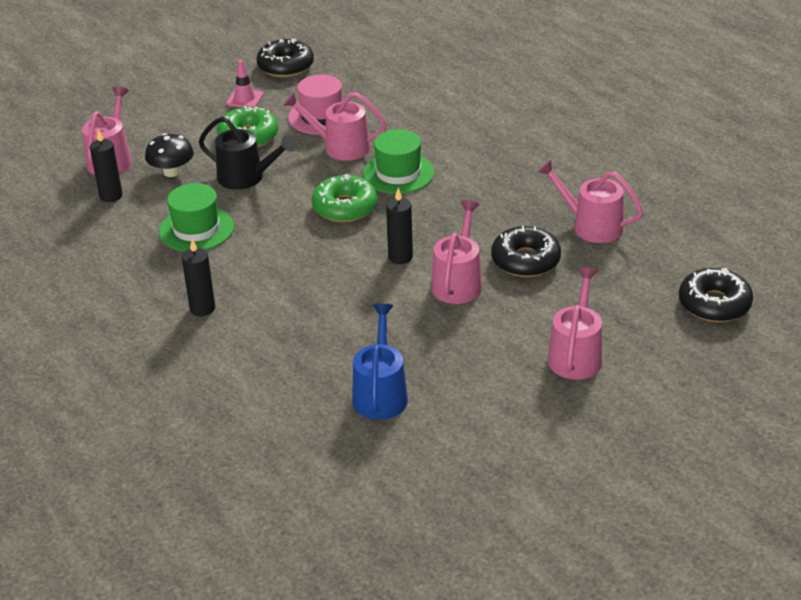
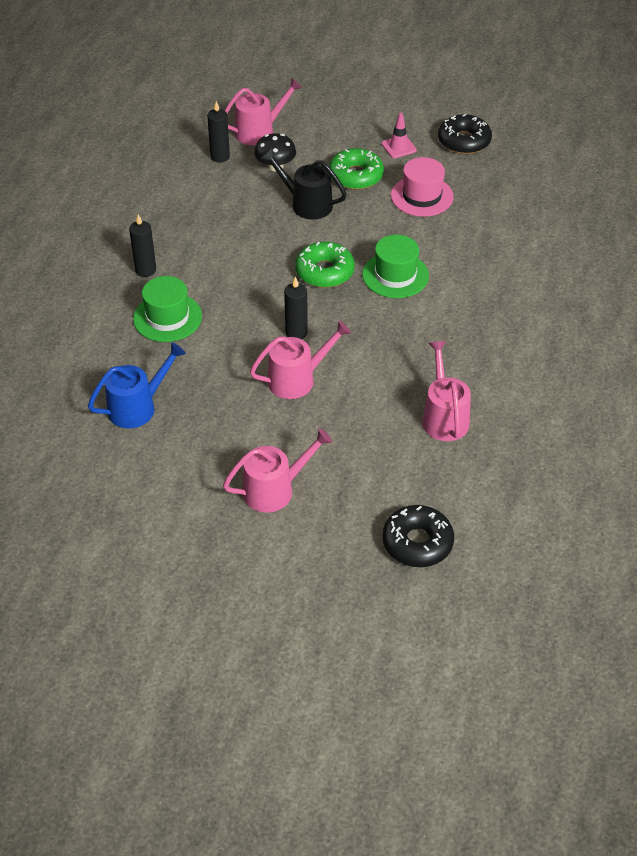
camera: 50 degrees right, 10 degrees up
(196, 229) = (225, 216): green hat -> green hat (167, 317)
(246, 177) = (307, 204): black watering can -> black watering can turned 135 degrees clockwise
(340, 147) = (394, 228): pink watering can -> none
(525, 260) = (360, 402): black donut -> none

